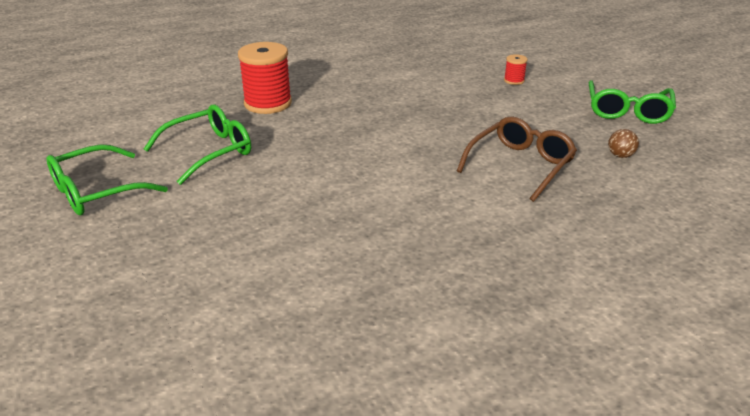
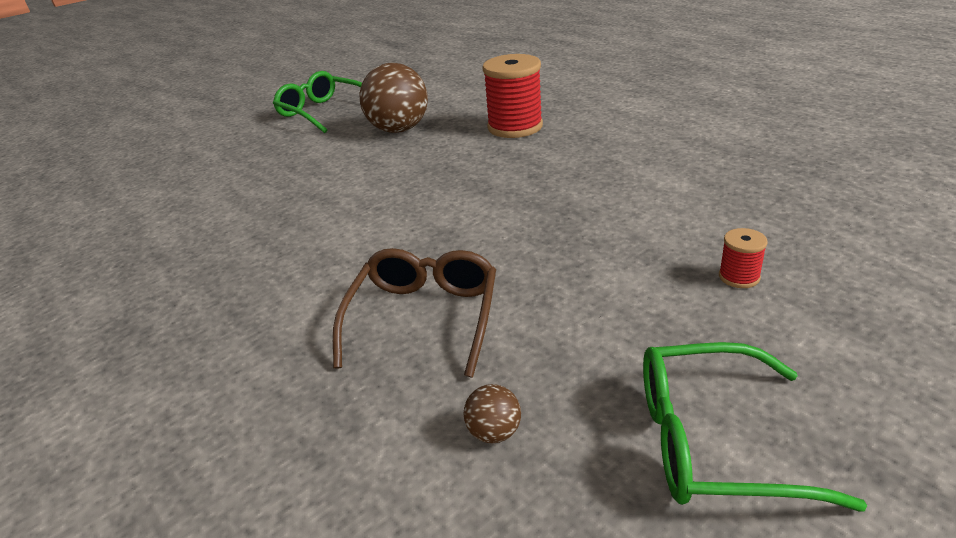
camera: 80 degrees right, 0 degrees up
(209, 152) = (399, 130): green glasses -> brown ball
(520, 165) = (424, 318): brown glasses -> brown glasses turned 105 degrees counterclockwise

